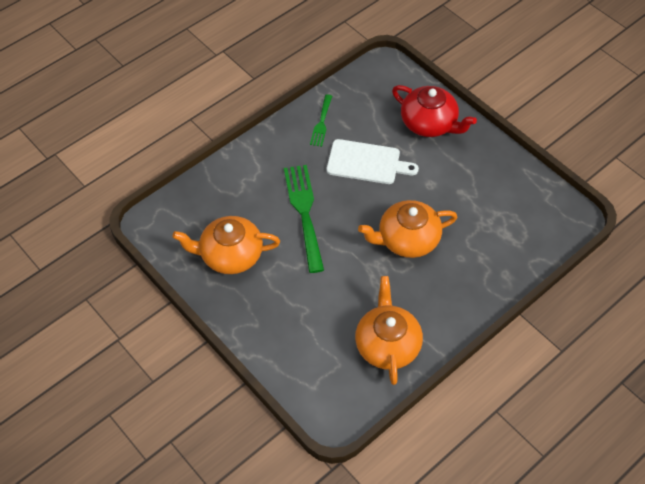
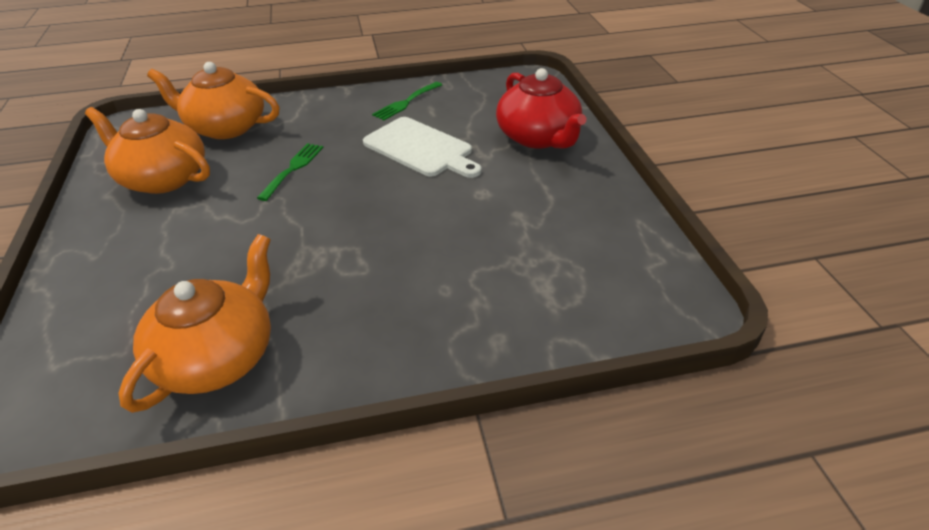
camera: 30 degrees right, 15 degrees down
(304, 212) = (293, 169): green fork -> green fork, size x0.54
(407, 239) = (389, 239): orange teapot -> orange teapot (225, 127)

